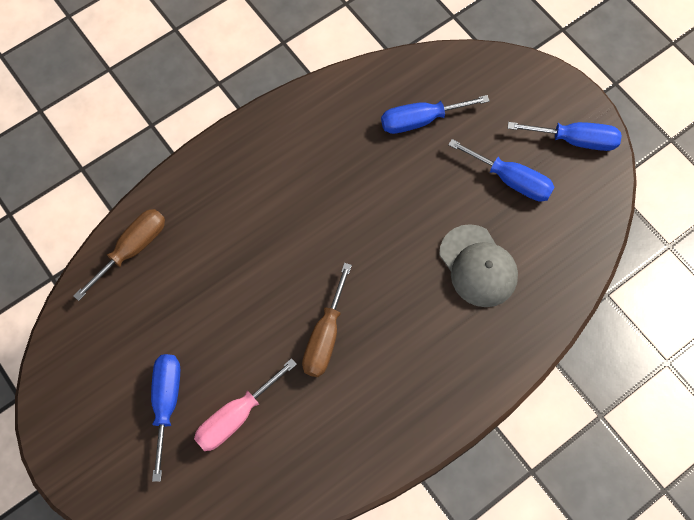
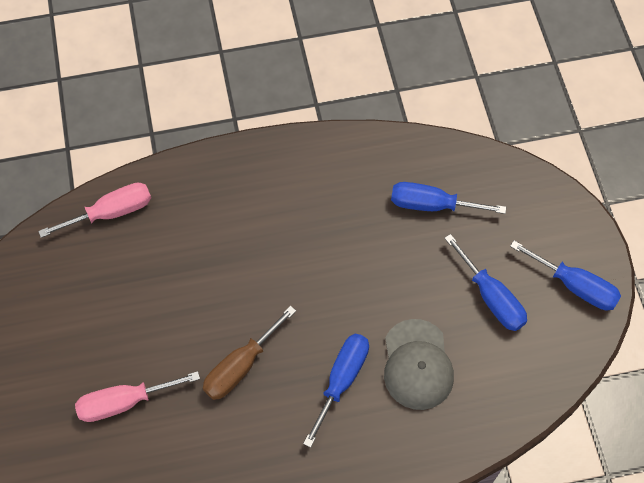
camera: 25 degrees right, 5 degrees down
(132, 249) = (111, 212): brown screwdriver -> pink screwdriver
(166, 403) = (70, 362): blue screwdriver -> blue screwdriver (342, 380)

